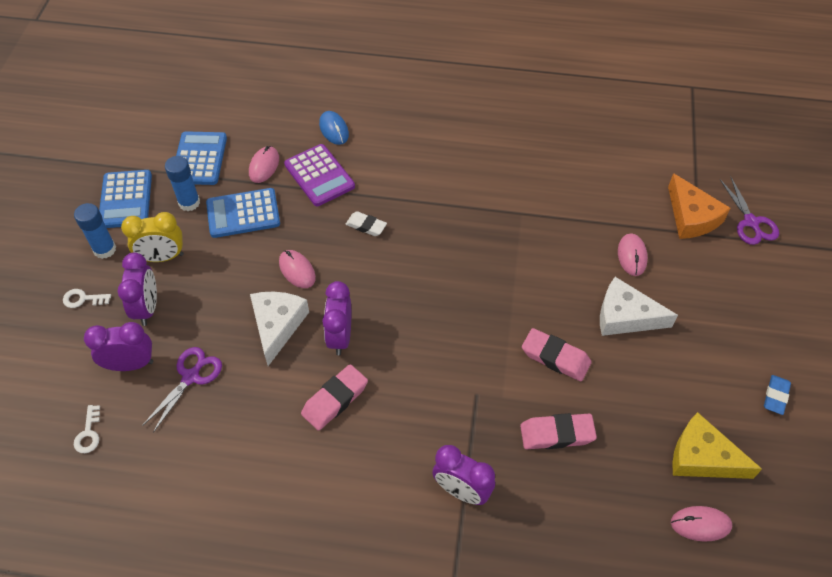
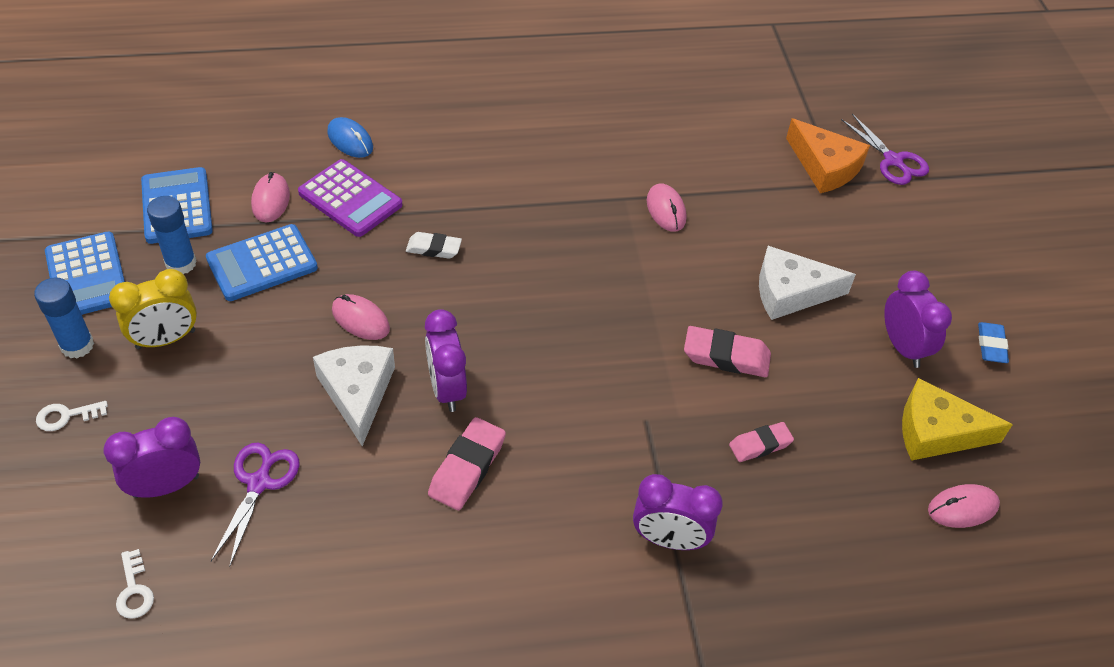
camera: 20 degrees left, 5 degrees down
(147, 308) = (166, 408): purple clock -> purple clock (903, 347)
(557, 434) = (760, 445): pink eraser -> pink eraser, size x0.66
(632, 256) = (773, 222): pink mouse -> pink mouse (666, 210)

